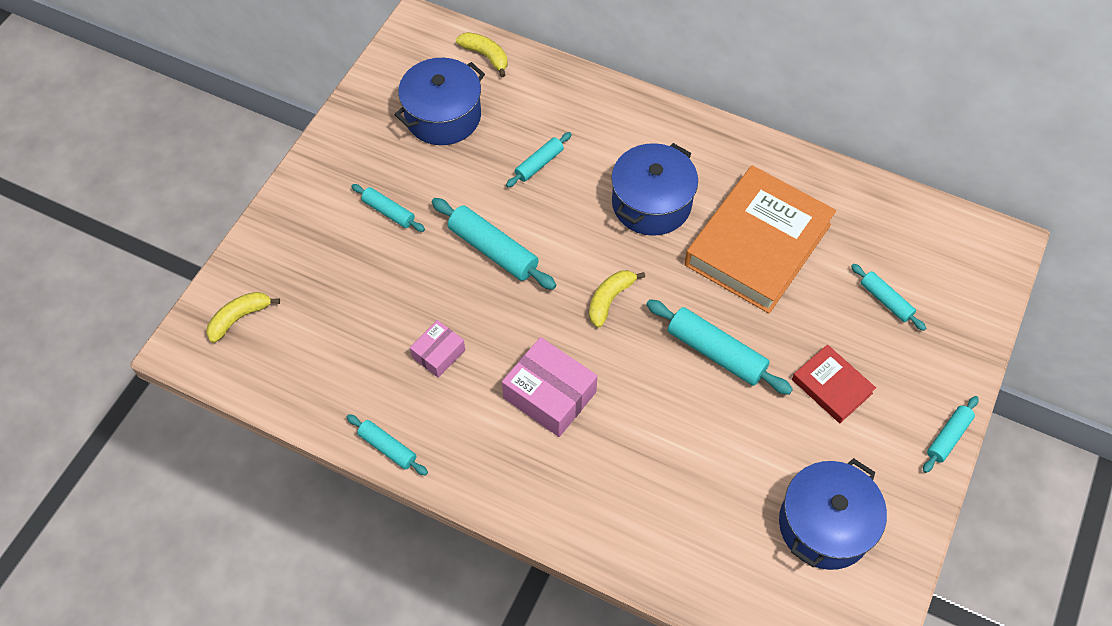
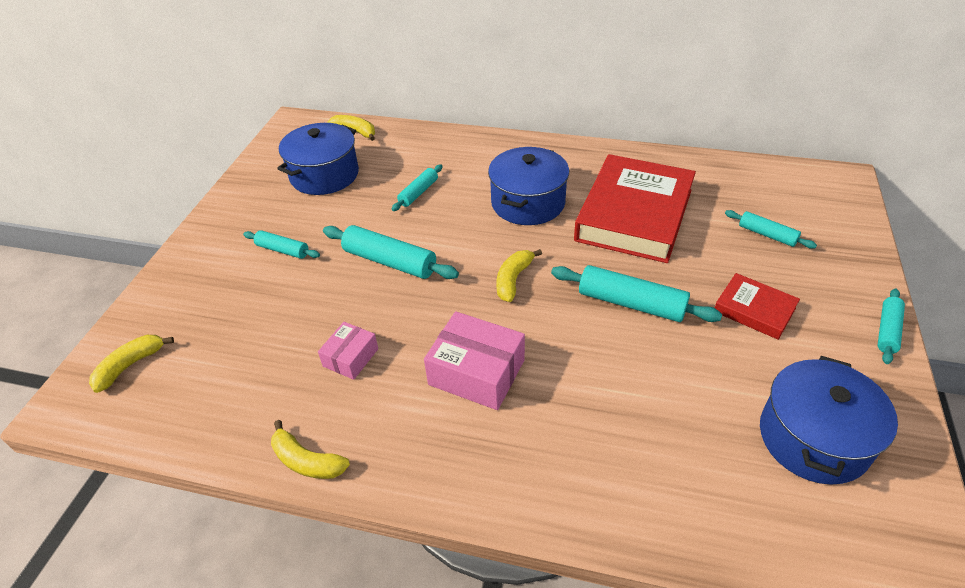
camera: 10 degrees left, 15 degrees down
(387, 448) = (307, 461): turquoise rolling pin -> yellow banana
(758, 245) = (634, 215): orange book -> red book

